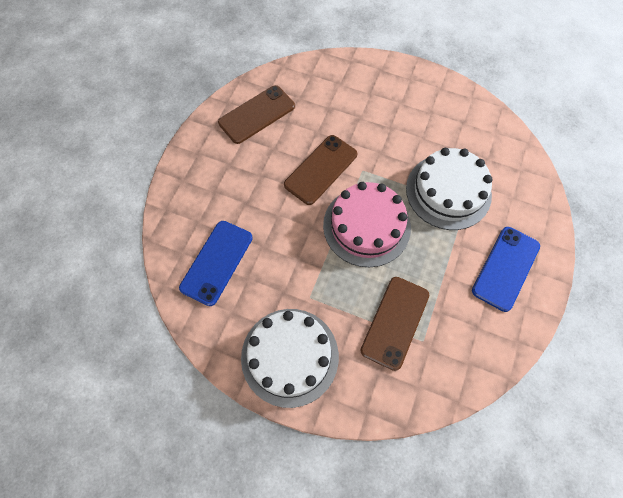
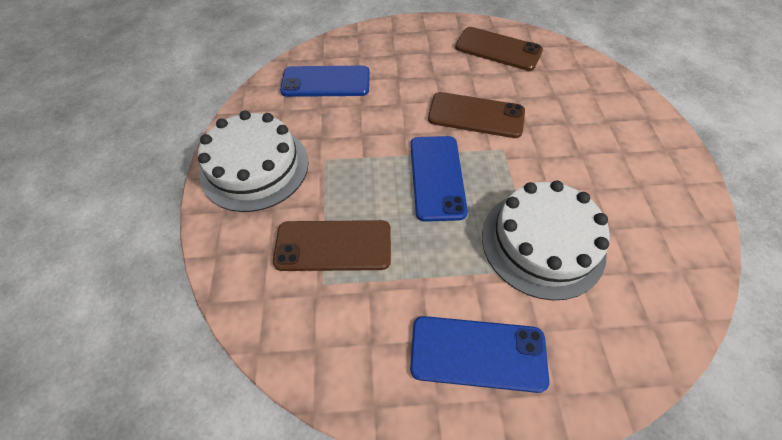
camera: 65 degrees right, 10 degrees down
(366, 226) = (436, 177): pink cake -> blue phone

